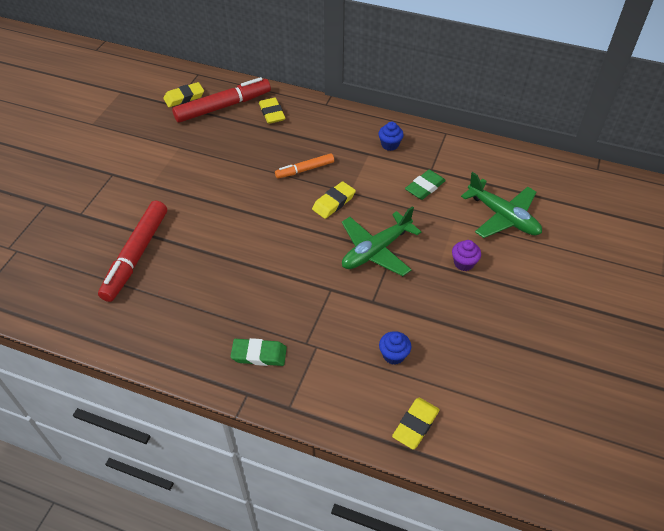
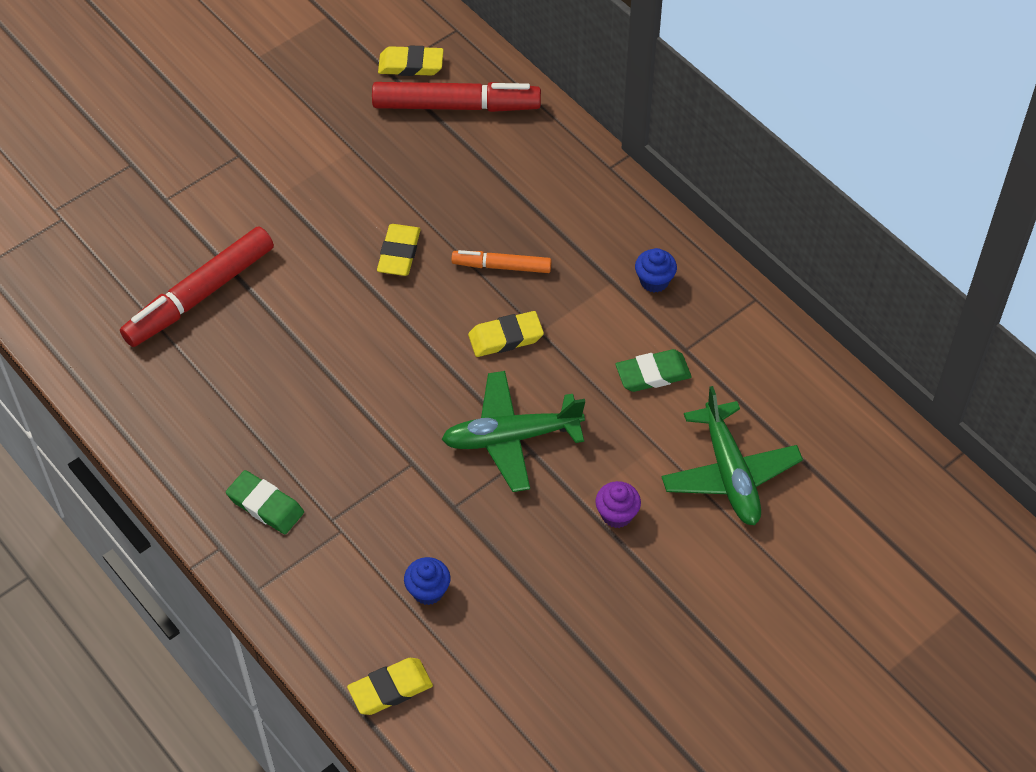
camera: 30 degrees right, 5 degrees up
(272, 113) = (519, 148): yellow eraser -> yellow eraser (399, 253)

